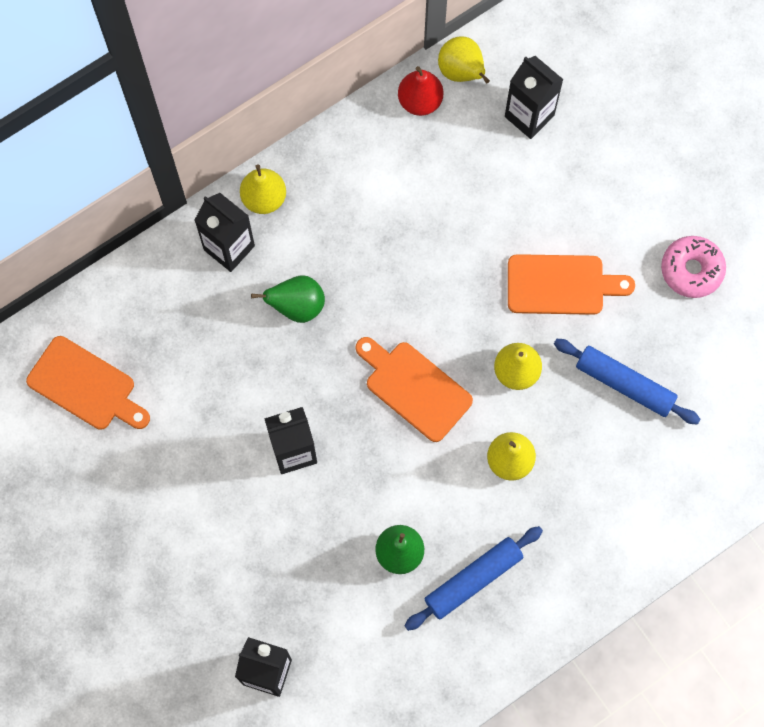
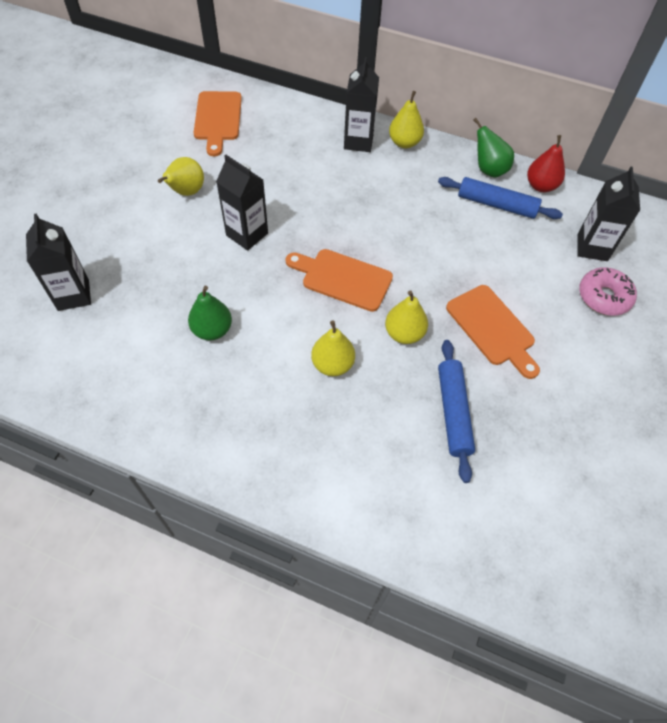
camera: 55 degrees right, 15 degrees down
(297, 306) = (348, 190): green pear -> green pear (488, 170)
(414, 388) = (343, 278): orange cutting board -> orange cutting board turned 75 degrees counterclockwise
(462, 72) = (582, 197): yellow pear -> yellow pear (186, 192)
(473, 579) = (221, 388): blue rolling pin -> blue rolling pin (496, 204)
(691, 270) = (584, 411): pink donut -> pink donut (604, 297)

